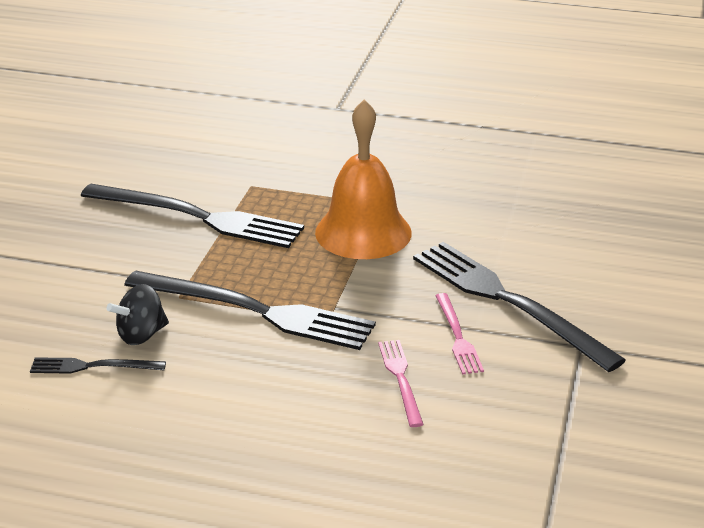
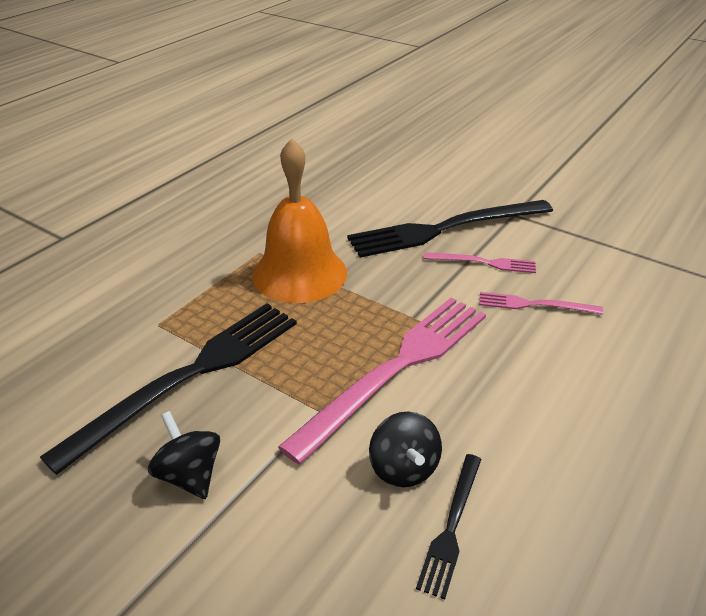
camera: 70 degrees left, 5 degrees up
(101, 245) = (189, 475): none -> black spinning top
(256, 311) = (397, 368): black fork -> pink fork

